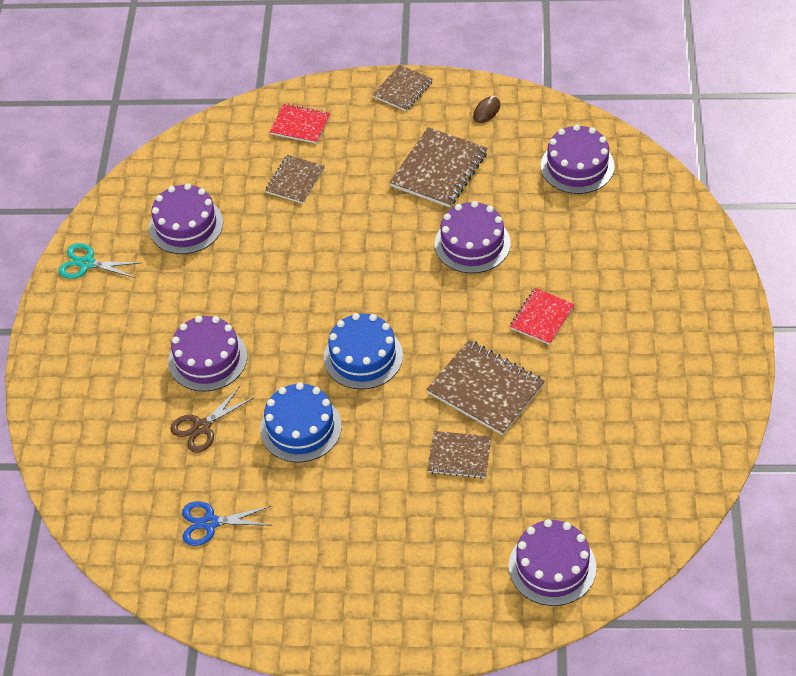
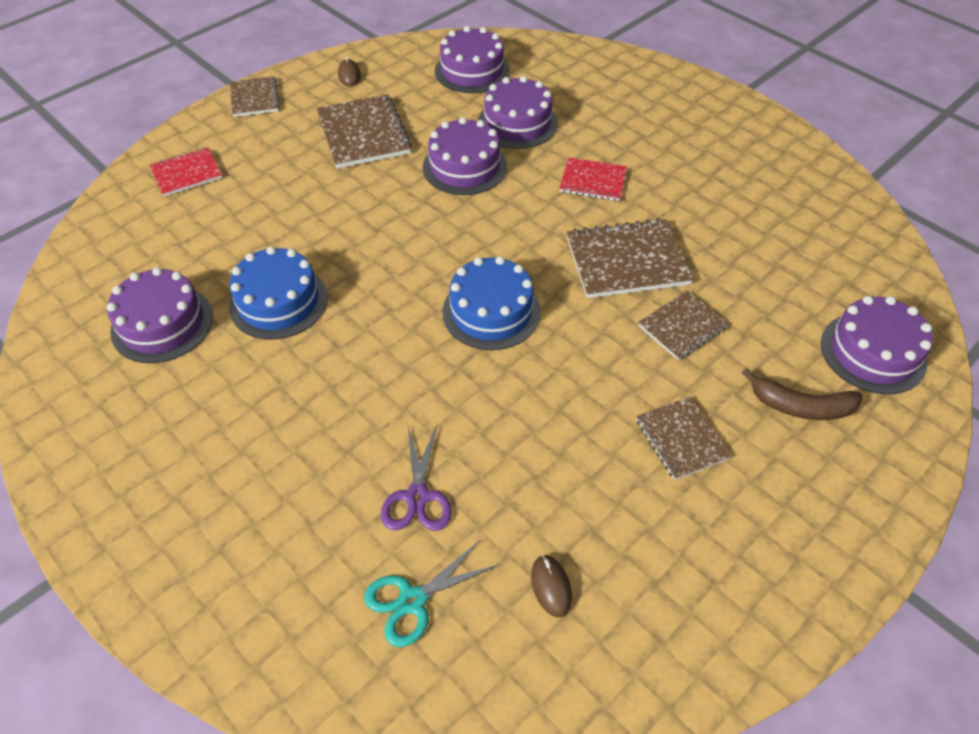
camera: 50 degrees left, 0 degrees up
(87, 263) = (77, 437): turquoise scissors -> turquoise scissors (412, 600)
(202, 427) = (417, 497): brown scissors -> purple scissors
(207, 359) = (340, 426): purple cake -> purple cake (517, 123)
(210, 523) = (551, 586): blue scissors -> brown mouse
(295, 180) = (237, 217): brown notebook -> brown notebook (681, 439)
(300, 428) = (517, 415): blue cake -> blue cake (278, 301)
(459, 555) = (800, 406): none -> brown banana
(542, 317) = (593, 181): red notebook -> red notebook turned 60 degrees counterclockwise

